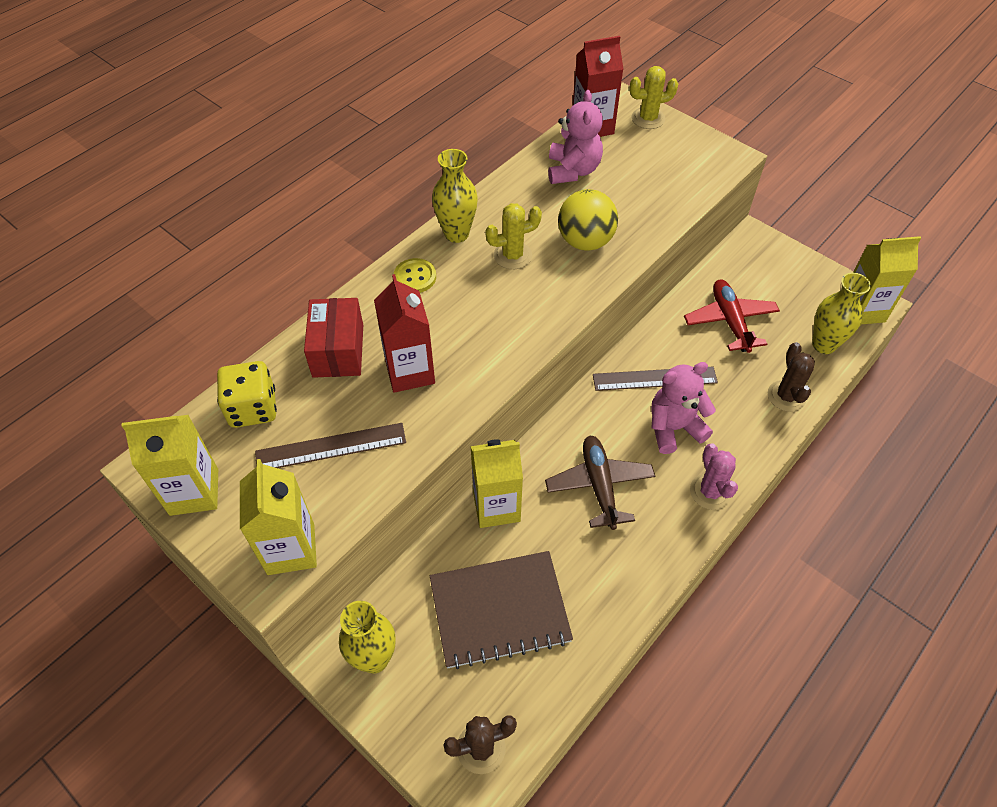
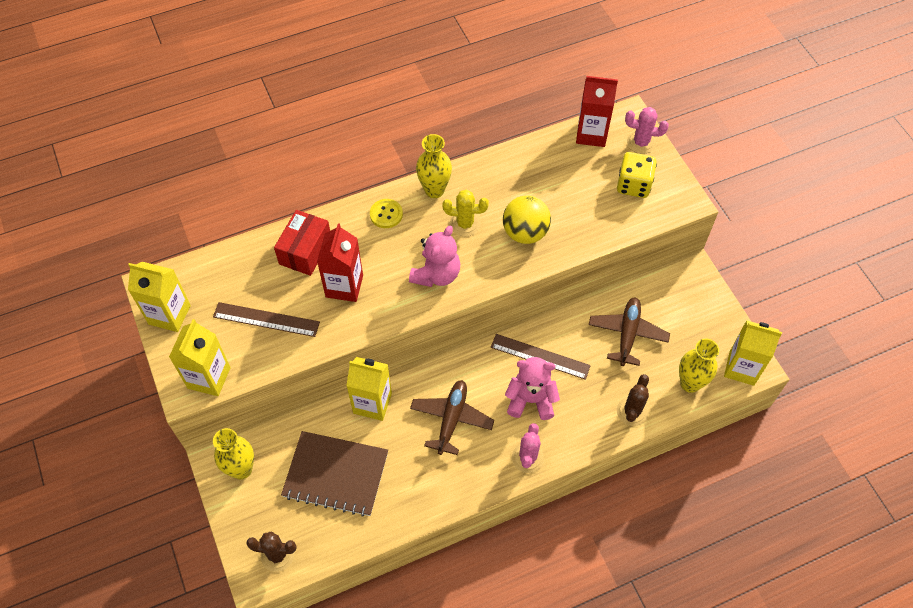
camera: 25 degrees right, 5 degrees up
(253, 408) = (231, 271): yellow dice -> yellow dice (633, 185)
(573, 170) = (552, 168): pink teddy bear -> pink teddy bear (436, 274)
(648, 118) = (641, 142): yellow cactus -> pink cactus
(730, 321) = (627, 334): red plane -> brown plane

